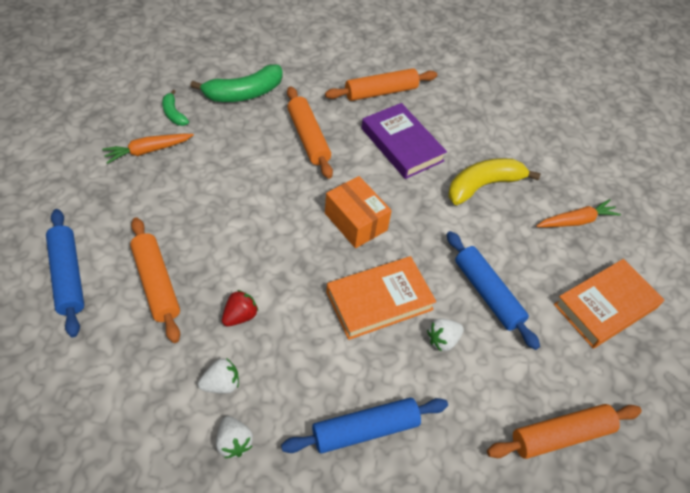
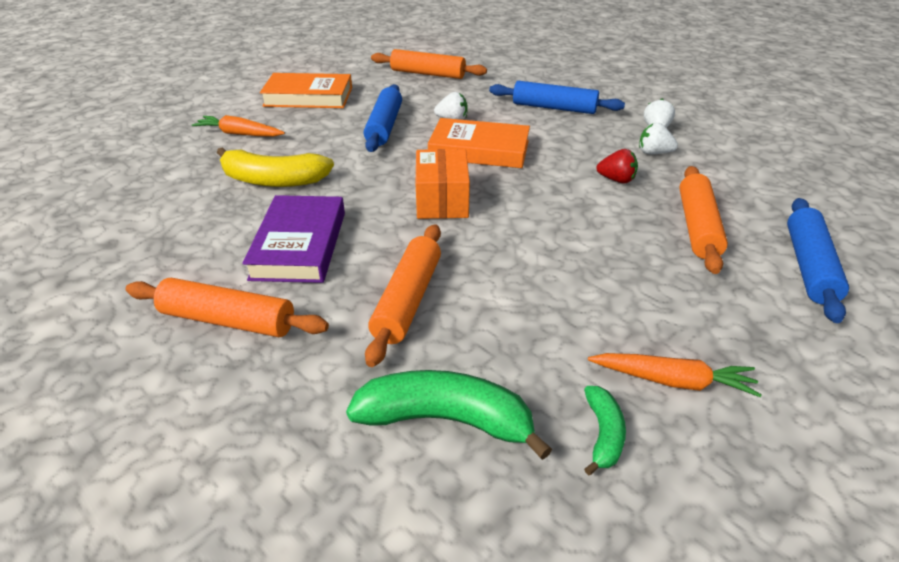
camera: 140 degrees left, 15 degrees down
(240, 316) = (616, 180): red strawberry -> red strawberry turned 150 degrees counterclockwise

